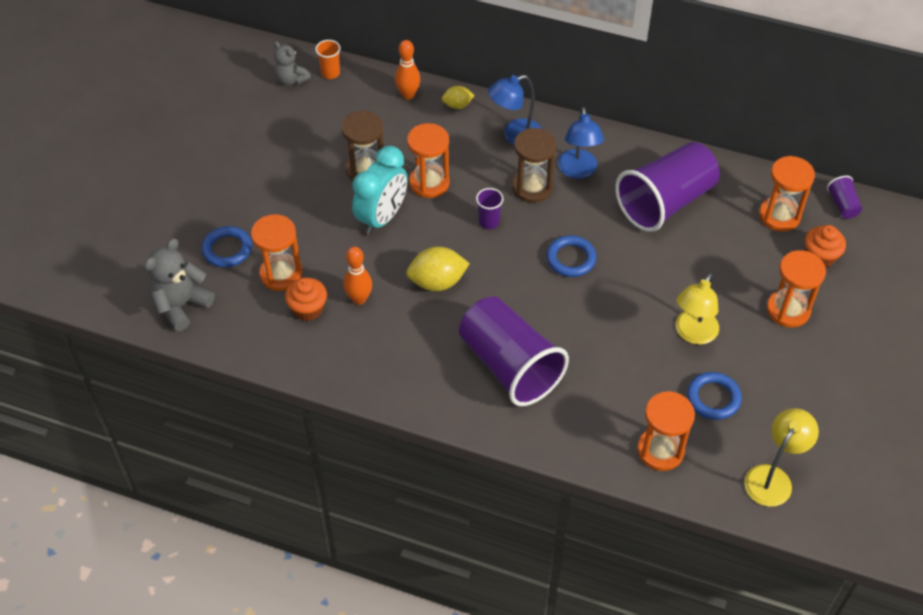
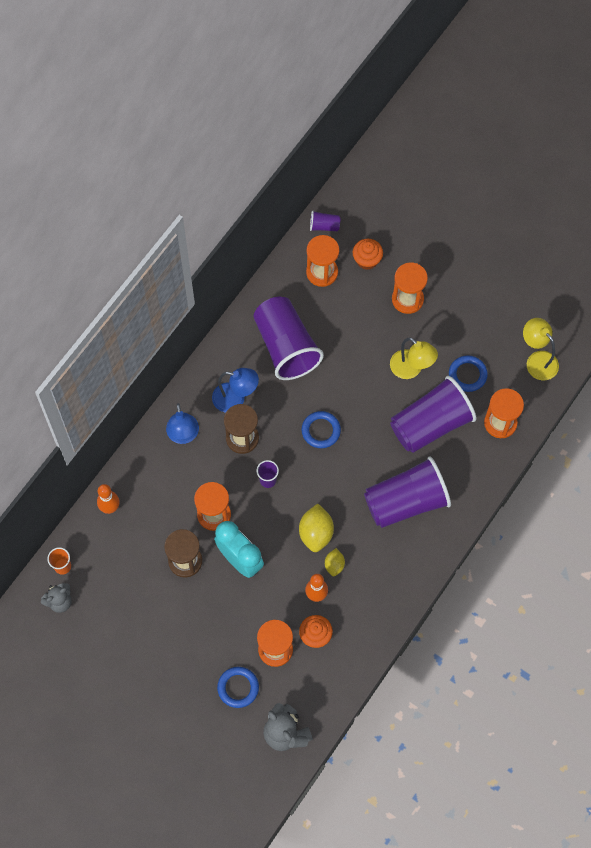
camera: 75 degrees left, 15 degrees up
(457, 105) = (135, 471): yellow lemon -> yellow lemon (334, 565)
(625, 371) = (430, 424): none -> purple cup

